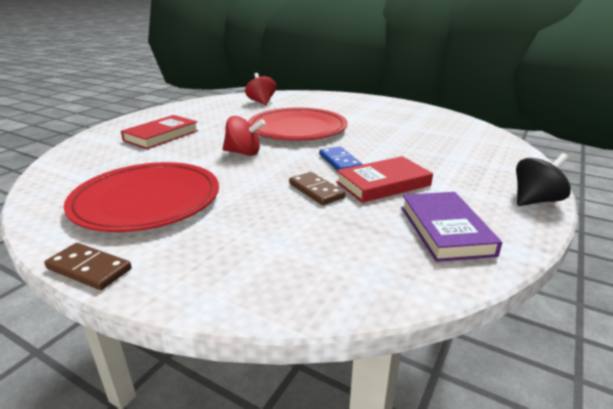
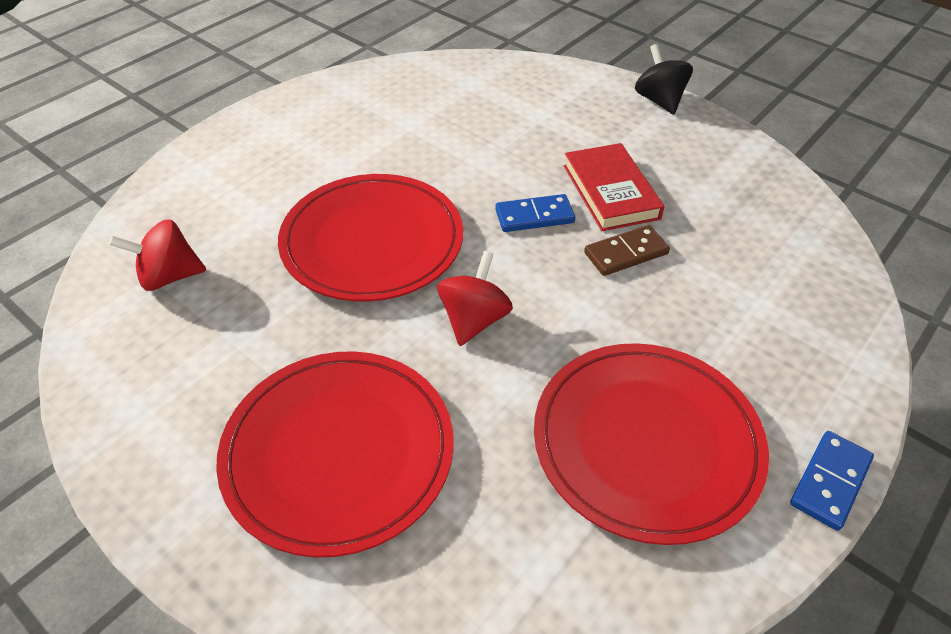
camera: 80 degrees left, 20 degrees up
(89, 269) = (830, 481): brown domino -> blue domino
(161, 135) = (338, 452): red book -> red plate
(445, 230) = (720, 175): purple book -> none

